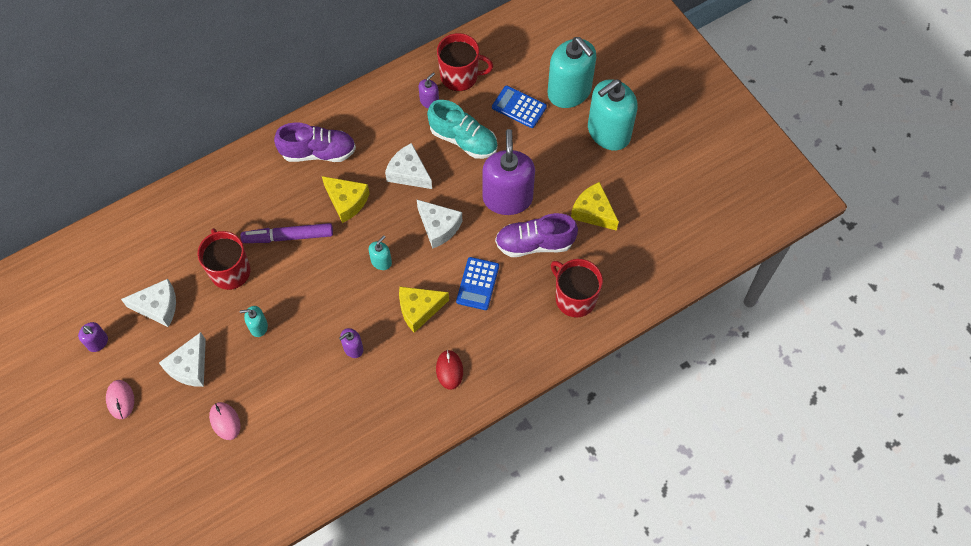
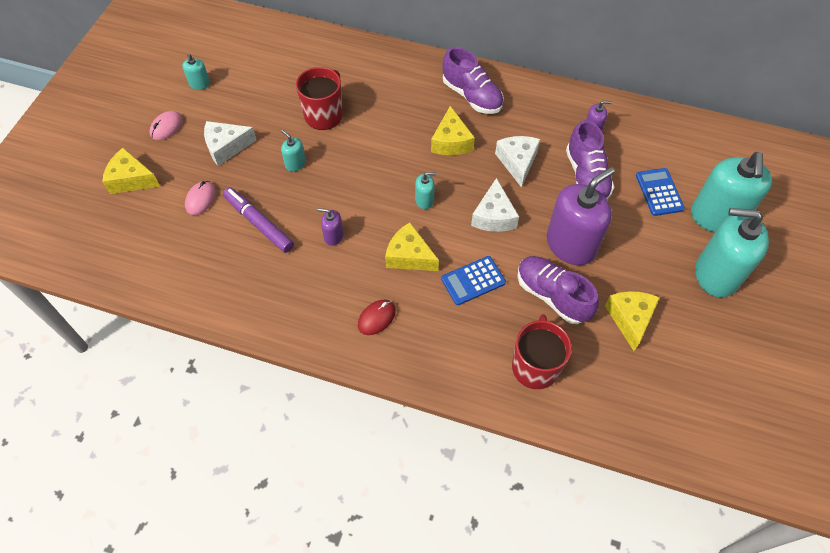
camera: 50 degrees right, 5 degrees down
(98, 342) = (199, 84): purple soap dispenser -> turquoise soap dispenser
(151, 463) = (131, 179): none -> yellow cheese
(158, 306) = (257, 96): white cheese -> none
(288, 237) = (385, 128): purple marker -> purple marker (259, 223)
(460, 76) = (637, 134): red mug -> none
(463, 140) = (586, 176): turquoise shoe -> purple shoe

